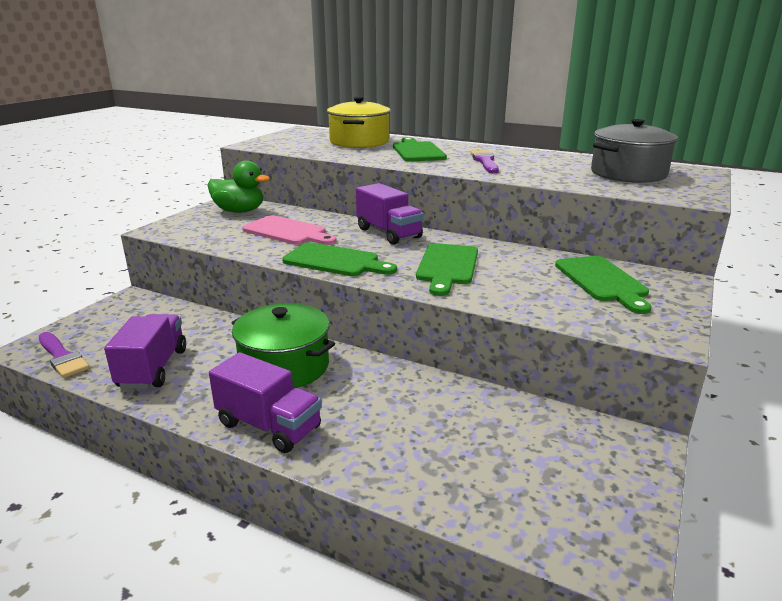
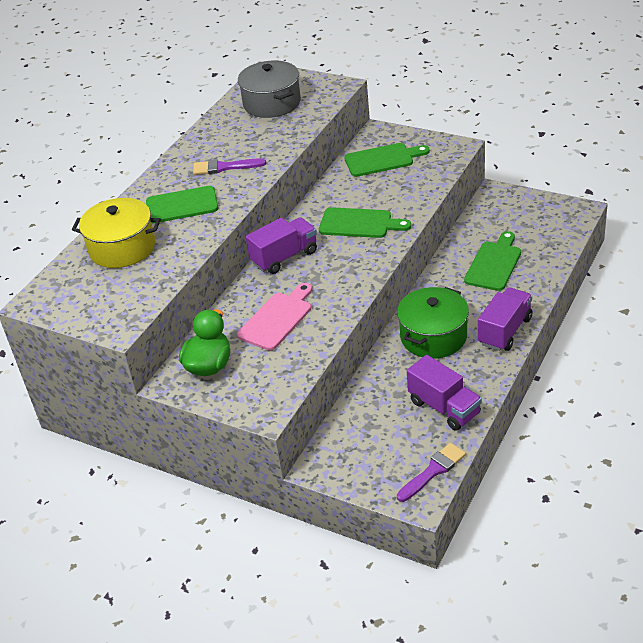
camera: 85 degrees left, 15 degrees up
(153, 368) = (444, 407): purple truck -> purple truck turned 135 degrees counterclockwise
(335, 261) = (350, 280): green cutting board -> green cutting board (494, 264)

